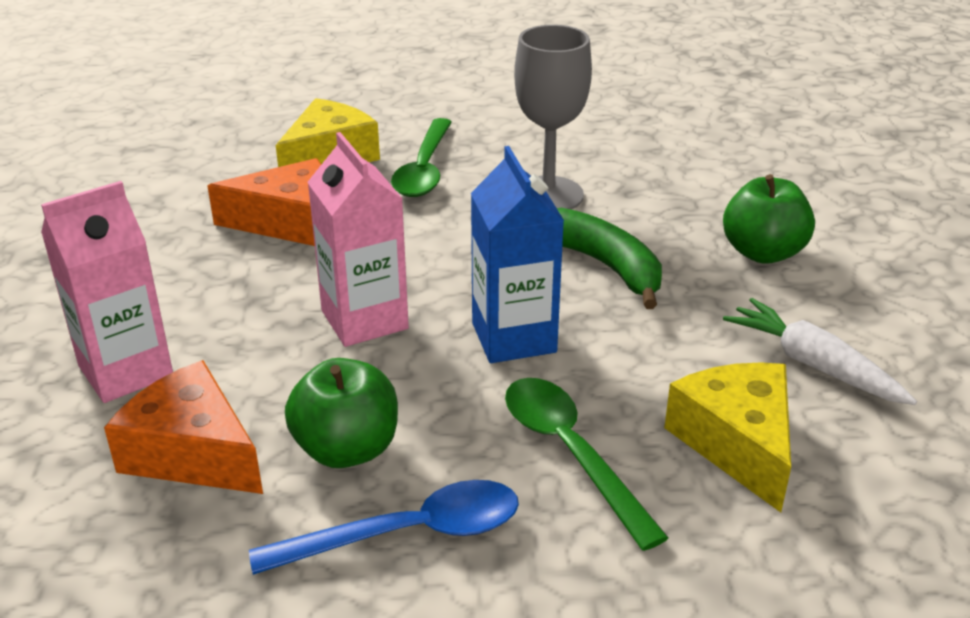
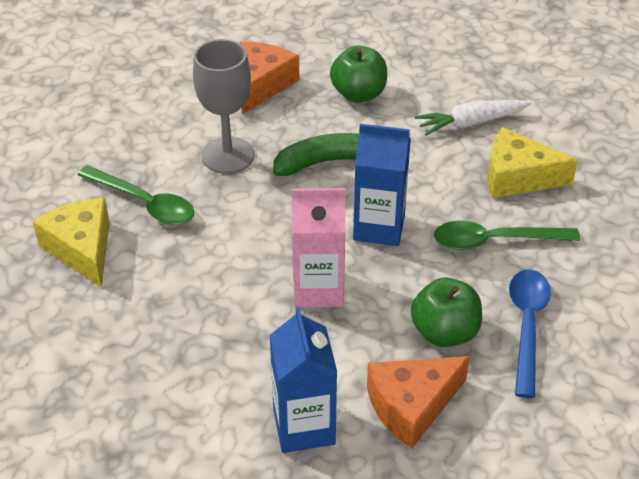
camera: 65 degrees left, 10 degrees up
(126, 371) = (304, 427): pink carton -> blue carton
(288, 222) = (164, 297): orange cheese -> orange cheese (262, 85)

